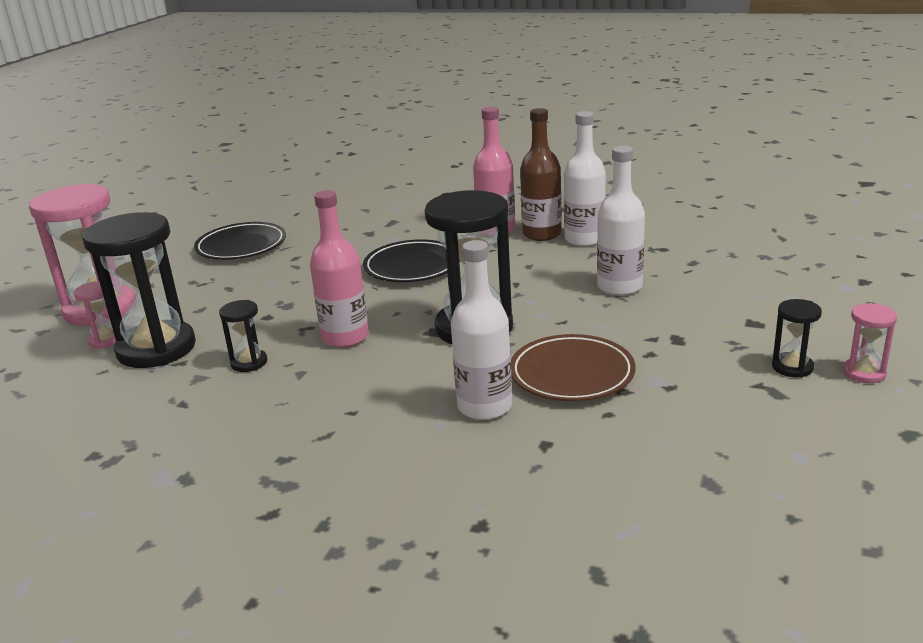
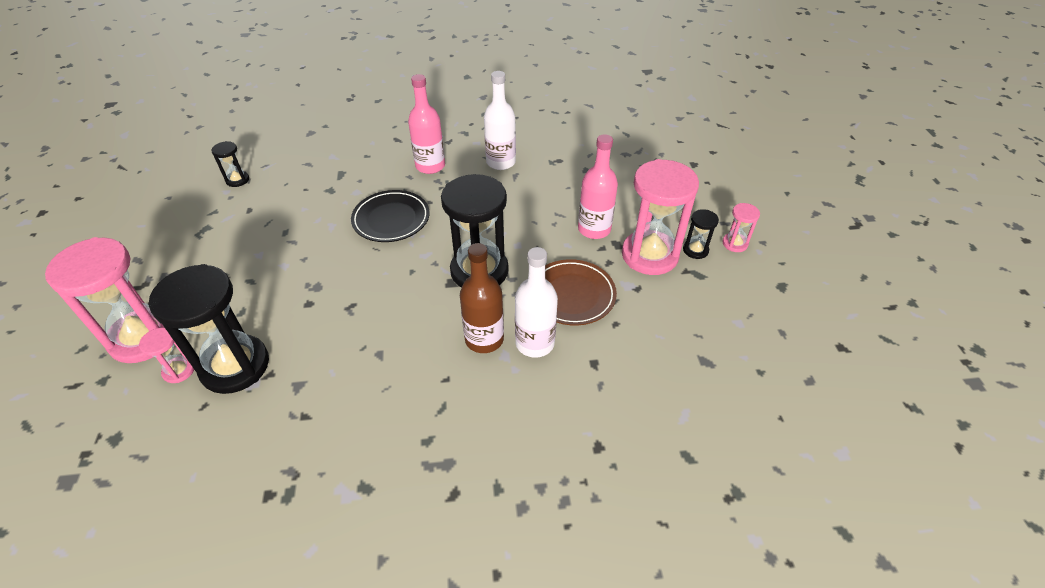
camera: 30 degrees left, 20 degrees up
(241, 246) = (225, 230): black plate -> none
(249, 363) = (329, 356): black hourglass -> black hourglass (237, 180)
(345, 337) = (389, 307): pink bottle -> pink bottle (594, 229)
(541, 234) = (467, 163): brown bottle -> brown bottle (484, 339)
(619, 287) = (553, 204): white bottle -> none
(716, 358) = (649, 255): none -> pink hourglass

